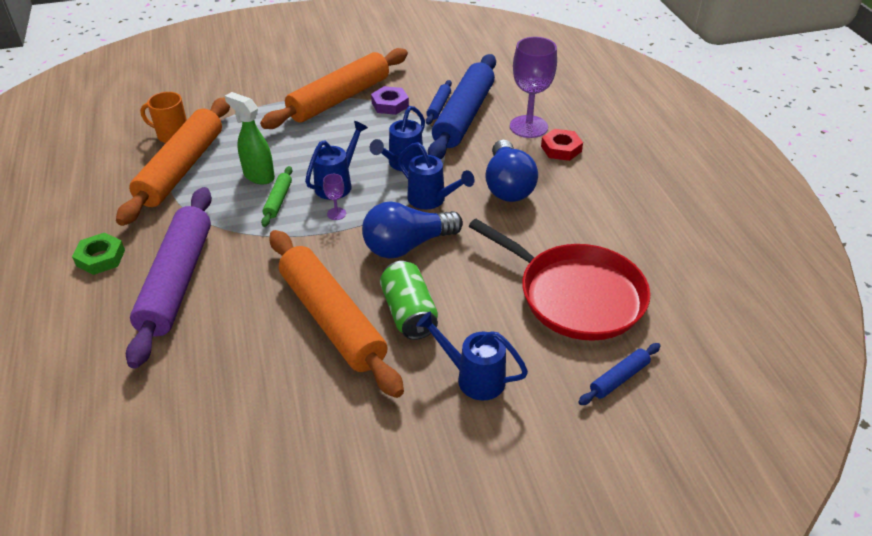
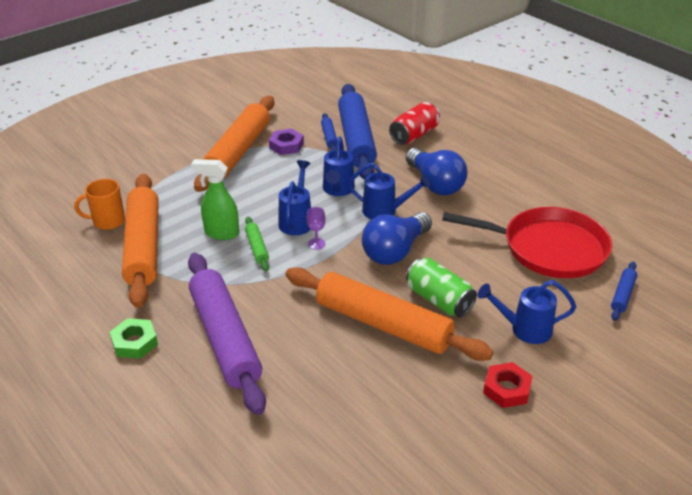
camera: 25 degrees left, 5 degrees down
(528, 127) = (414, 135): purple goblet -> red can
(561, 149) = (452, 145): red nut -> red nut (506, 389)

